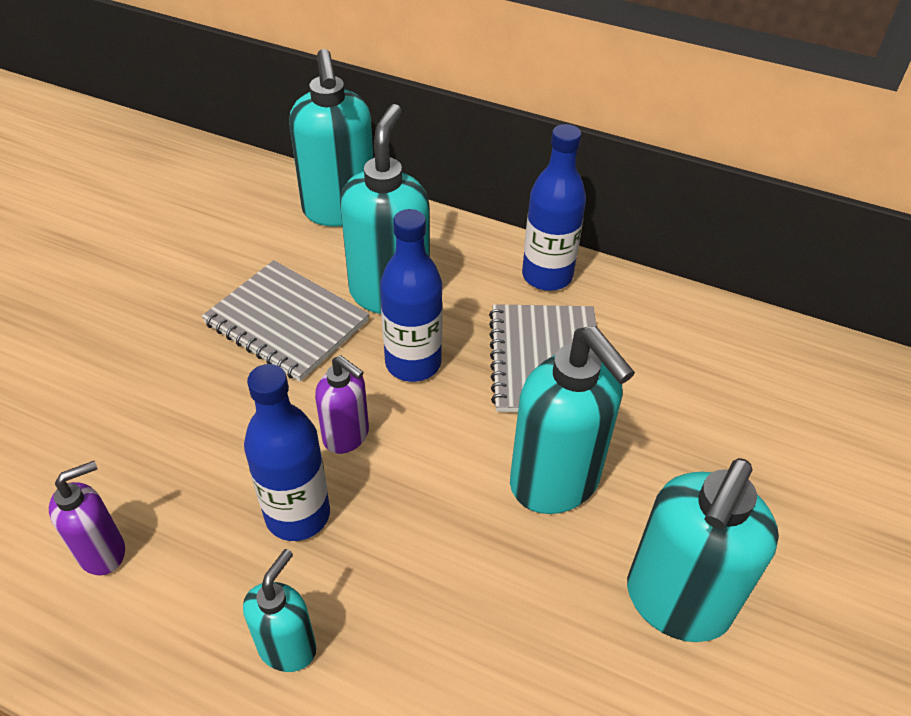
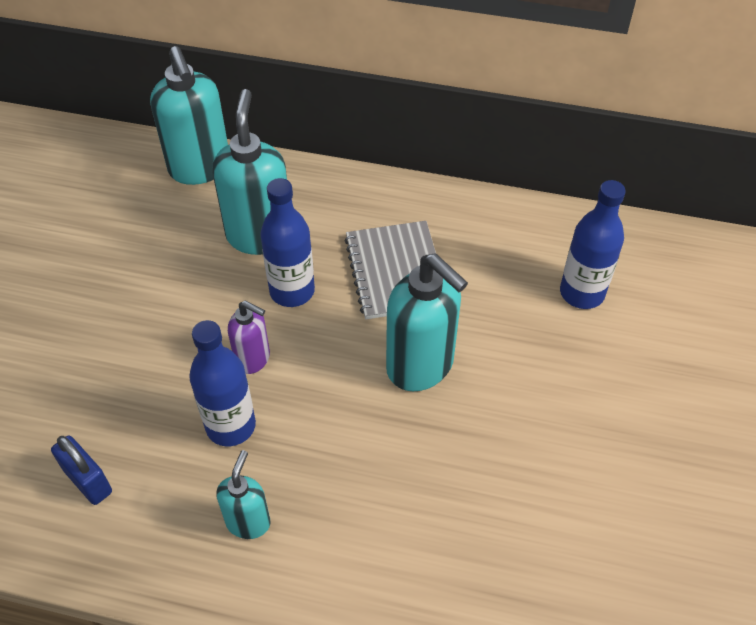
camera: 10 degrees left, 5 degrees up
(103, 552) = (88, 481): purple soap dispenser -> blue padlock
(286, 322) = (181, 274): grey notebook -> none
(547, 276) = (384, 199): blue bottle -> blue bottle (582, 293)
(676, 603) = (522, 438): turquoise soap dispenser -> none

